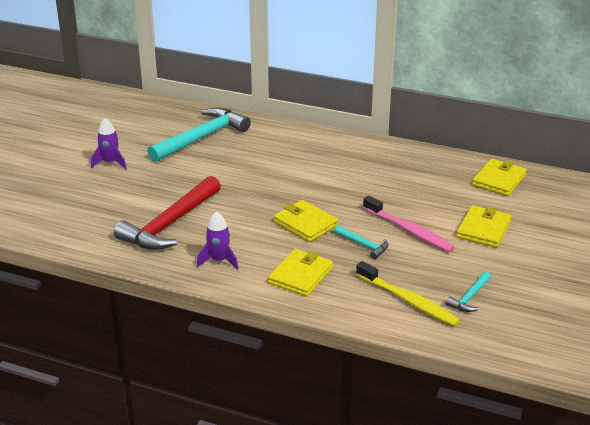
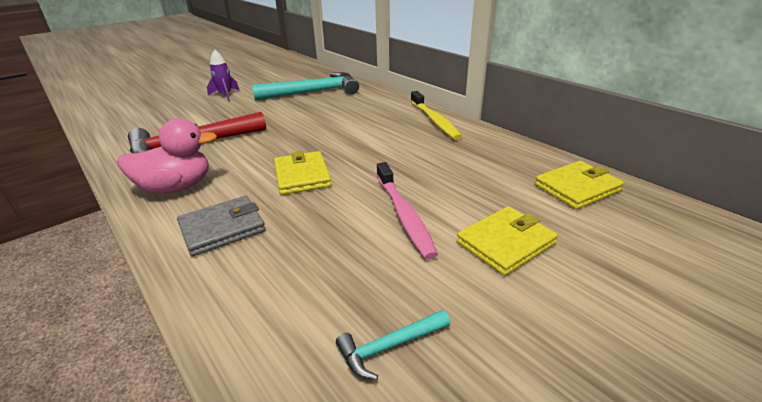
camera: 30 degrees right, 0 degrees up
(219, 260) = (176, 187): purple rocket -> pink duck
(301, 275) = (222, 228): yellow wallet -> grey wallet
(363, 245) = (332, 215): turquoise hammer -> none
(408, 300) = (297, 313): yellow toothbrush -> yellow toothbrush (434, 120)

